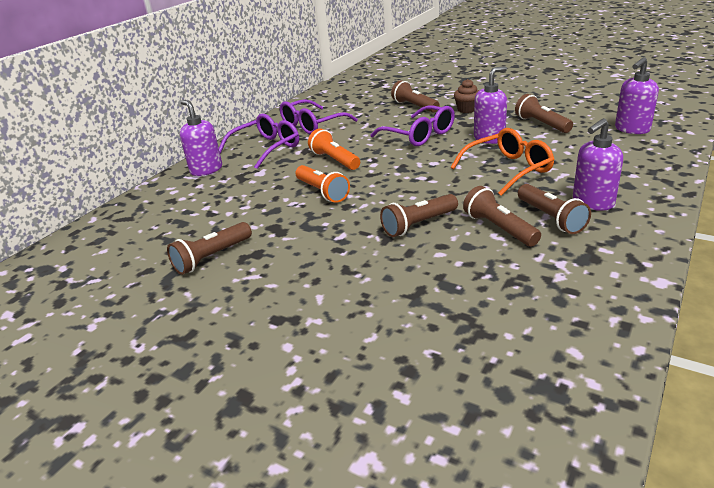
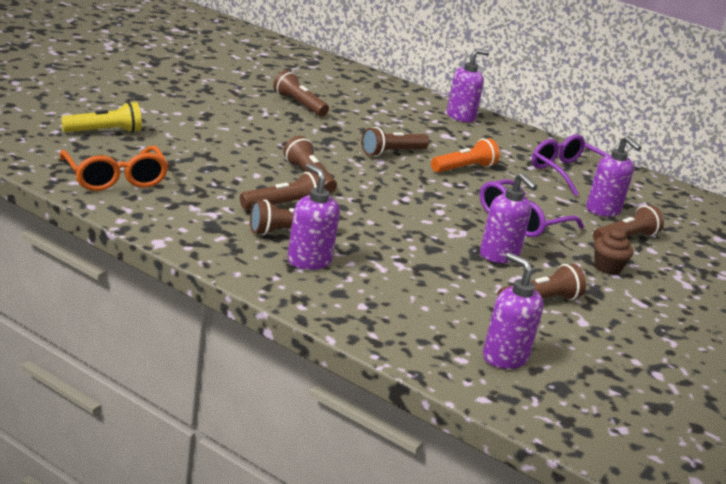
camera: 85 degrees right, 5 degrees down
(266, 148) = (505, 144): purple glasses -> none
(322, 192) = (392, 153): orange flashlight -> brown flashlight
(373, 113) = (603, 210): none -> purple soap dispenser
(404, 400) = (104, 132): none -> yellow flashlight
(507, 170) = (405, 242): orange glasses -> orange glasses (115, 178)

